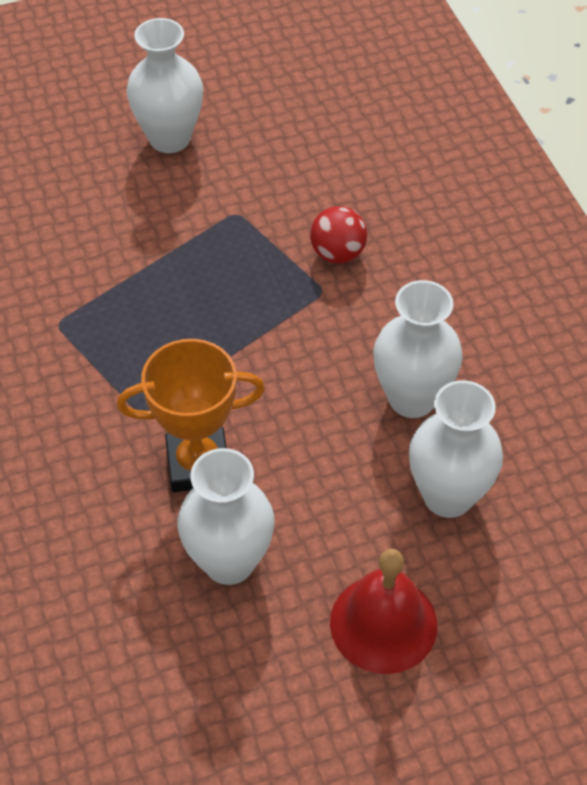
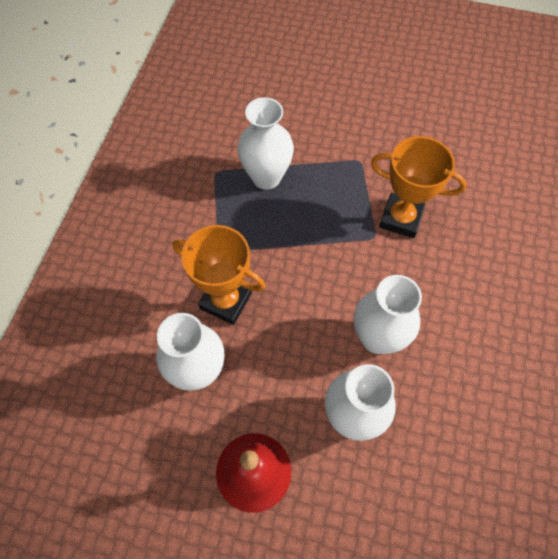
camera: 35 degrees right, 10 degrees up
(169, 138) = (355, 96): white vase -> white vase (266, 177)
(337, 253) = (401, 218): red ball -> orange trophy

